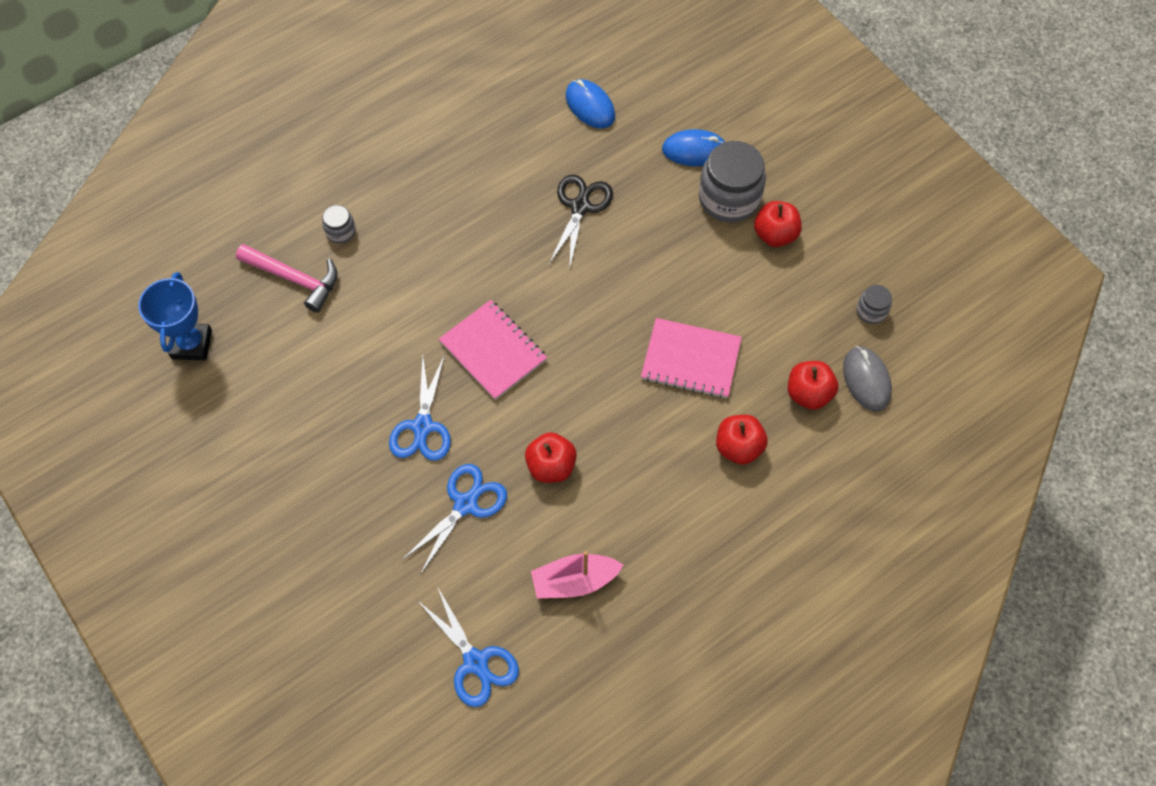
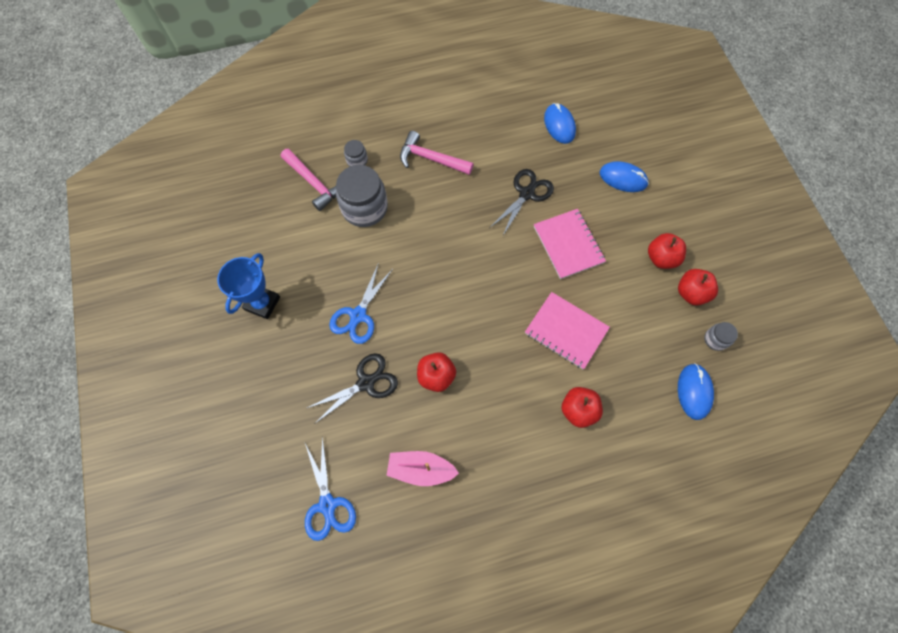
camera: 20 degrees right, 5 degrees up
(192, 344) = (230, 206): blue trophy -> blue trophy (262, 303)
(439, 199) = (431, 159): none -> pink hammer
(466, 504) = (366, 382): blue scissors -> black scissors
(493, 351) = (427, 277): pink notebook -> pink notebook (568, 244)
(729, 198) = (636, 221): grey jar -> grey jar (364, 208)
(808, 393) = (645, 387): red apple -> red apple (691, 293)
(866, 380) = (694, 391): grey mouse -> blue mouse

